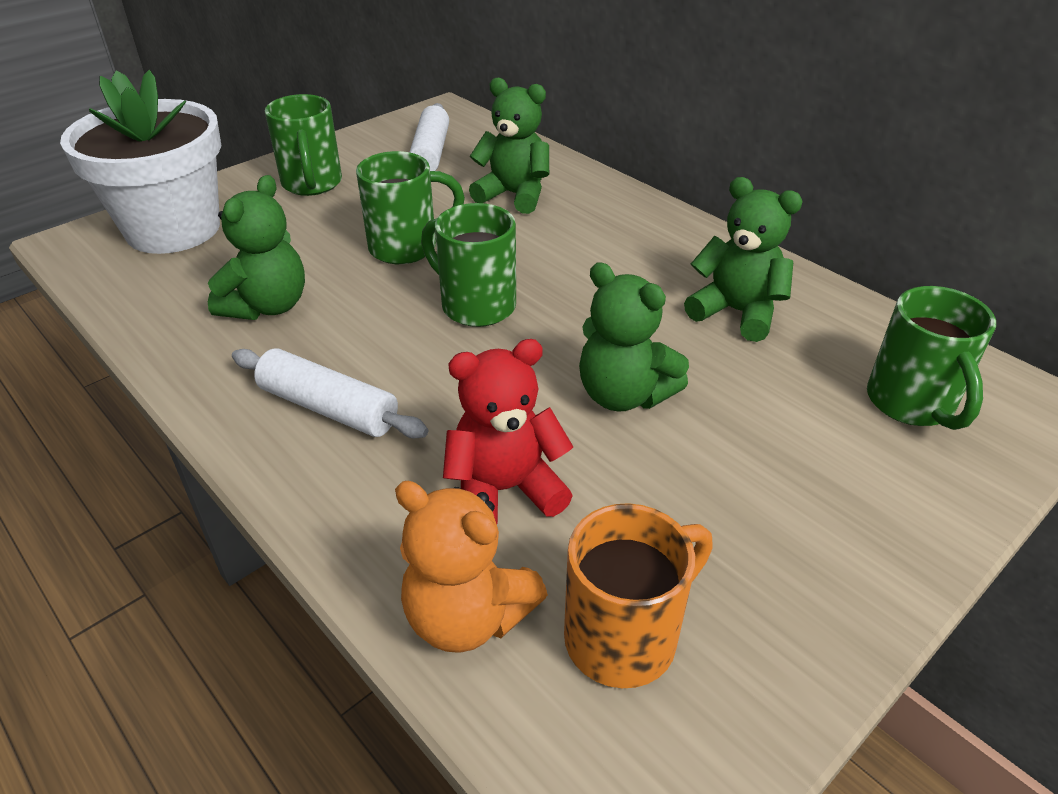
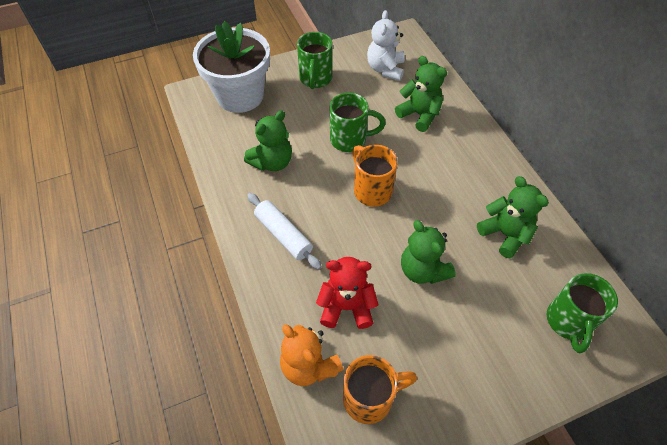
camera: 20 degrees right, 15 degrees up
(430, 153) = (385, 69): white rolling pin -> white teddy bear
(475, 305) = (371, 190): green mug -> orange mug

